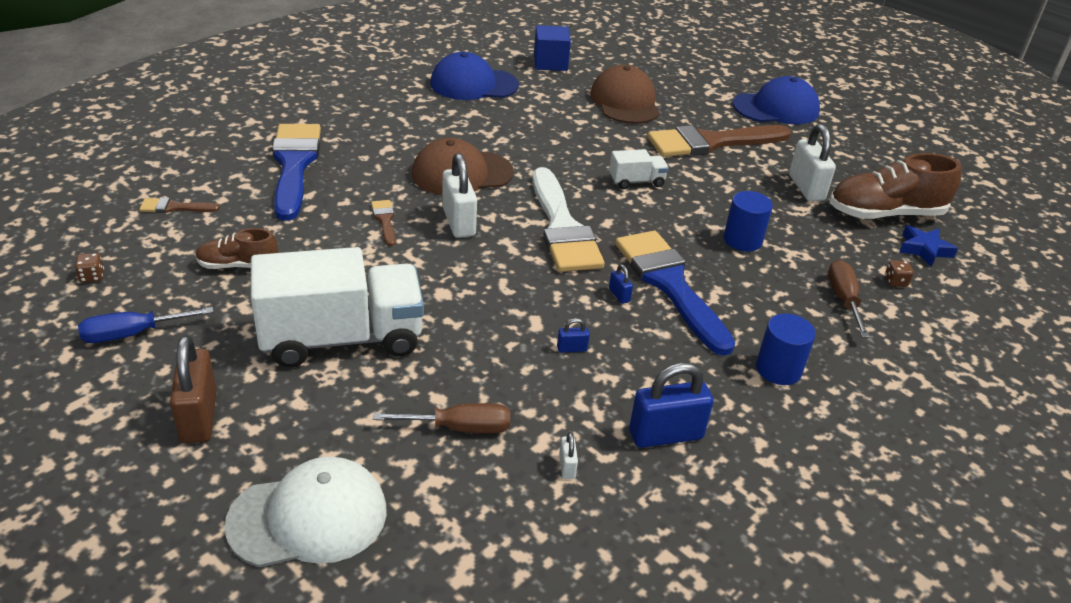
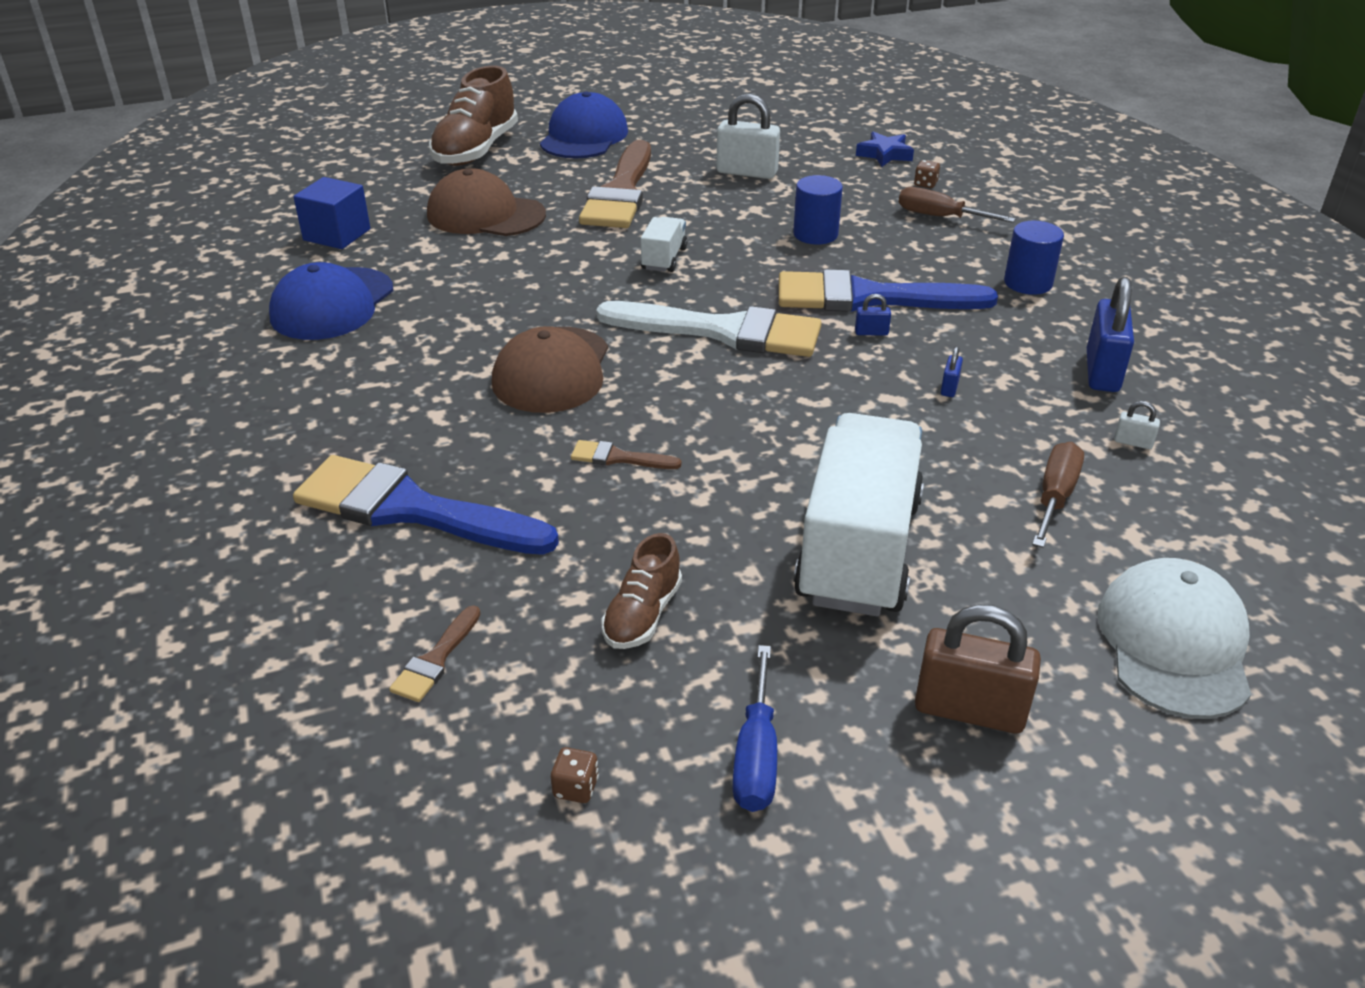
camera: 60 degrees left, 0 degrees up
(458, 222) = (662, 400): white padlock -> none
(885, 214) = (817, 151): brown shoe -> brown shoe (476, 150)

